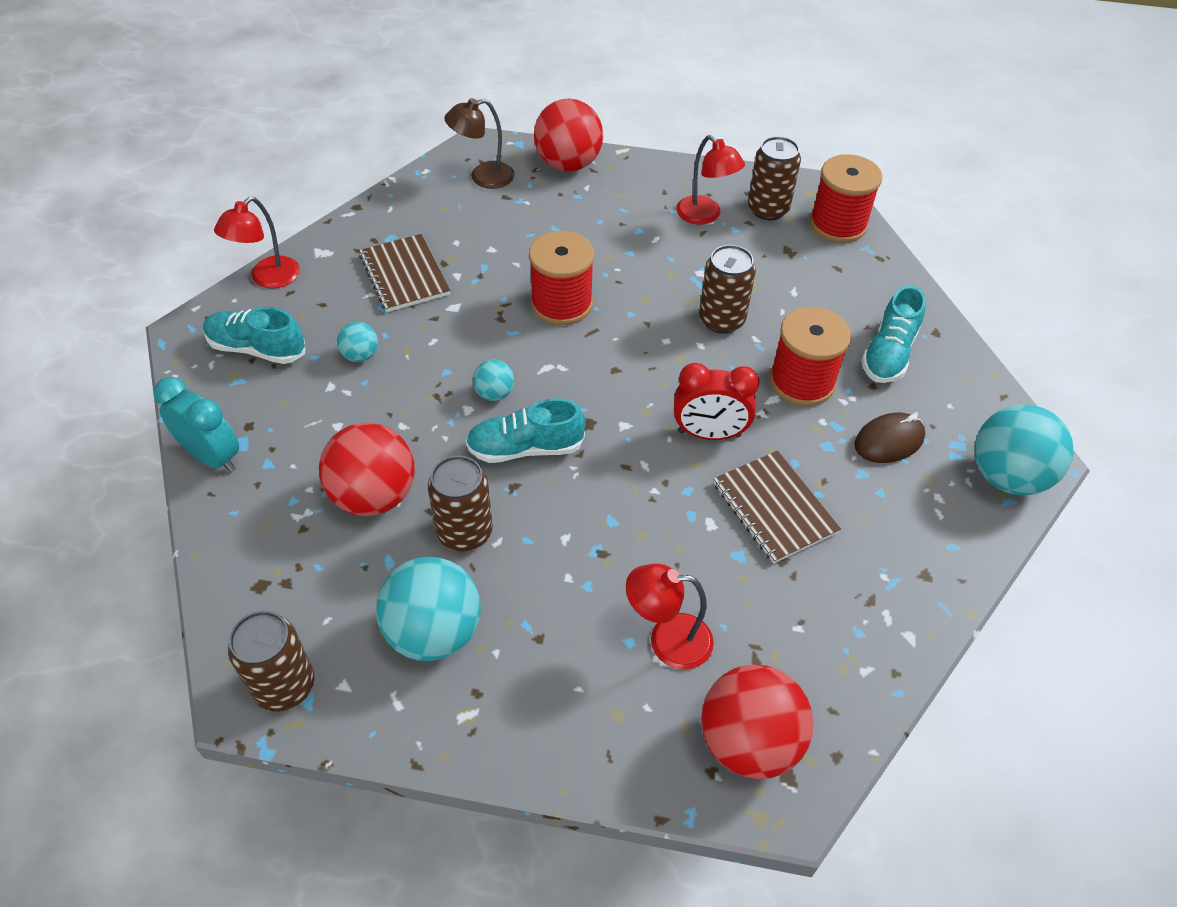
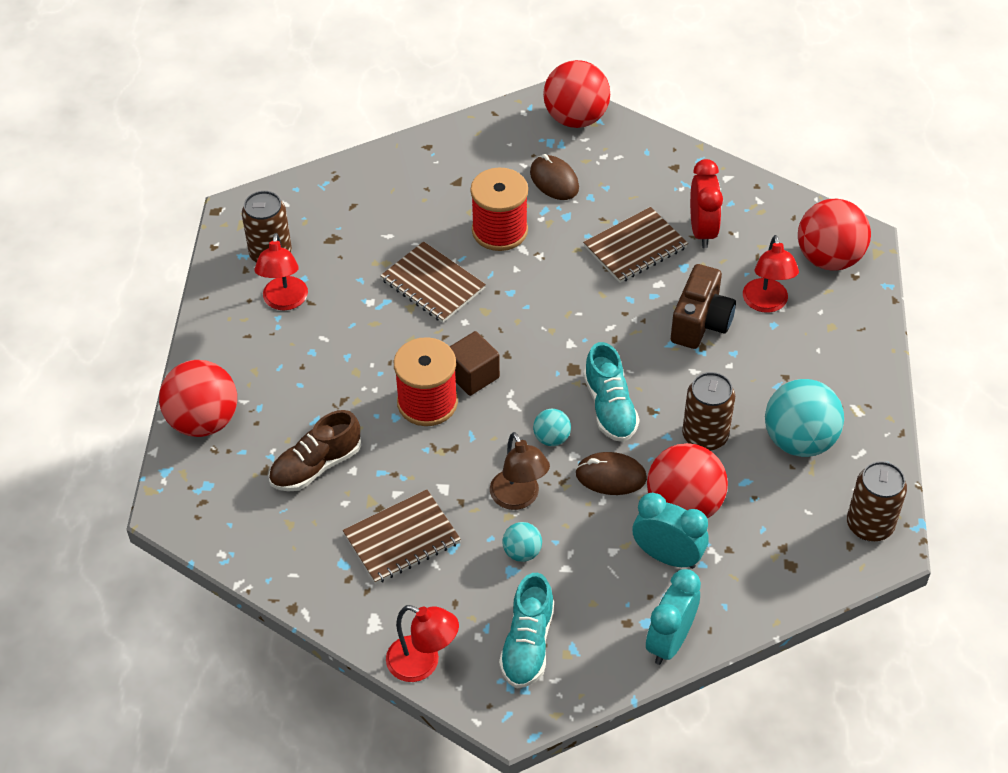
camera: 95 degrees left, 0 degrees up
(313, 470) = (667, 556): none -> turquoise clock
(432, 436) = (611, 476): none -> brown mouse
(483, 177) = (231, 496): brown lamp -> brown lamp (519, 498)
(502, 226) = (316, 466): none -> brown shoe
(591, 340) = (473, 375): none -> brown cube
(641, 558) = (700, 323): none -> brown camera
(705, 216) = (284, 301): red lamp -> red lamp turned 135 degrees clockwise
(709, 433) = (568, 288): red clock -> red clock (702, 231)
(721, 320) = (433, 284): brown can -> brown notebook
(838, 224) = (290, 204): red spool -> none
(888, 353) = (457, 176): turquoise shoe -> none
(1007, 476) = (576, 118): turquoise ball -> red ball

